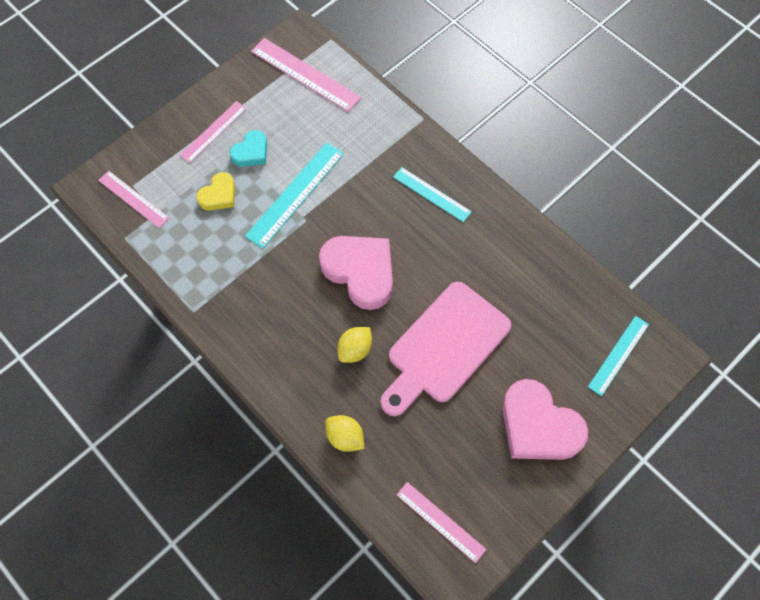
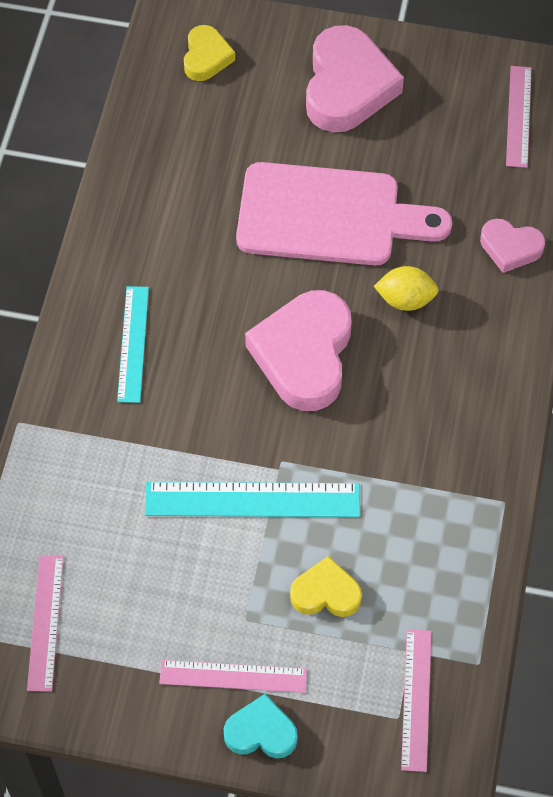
camera: 125 degrees left, 5 degrees down
(251, 152) = (229, 601): turquoise heart -> turquoise heart (261, 732)
(305, 74) = (45, 622): pink ruler -> pink ruler, size x0.65
(345, 437) = (510, 248): yellow lemon -> pink heart
(618, 355) = (206, 57): turquoise ruler -> yellow heart

